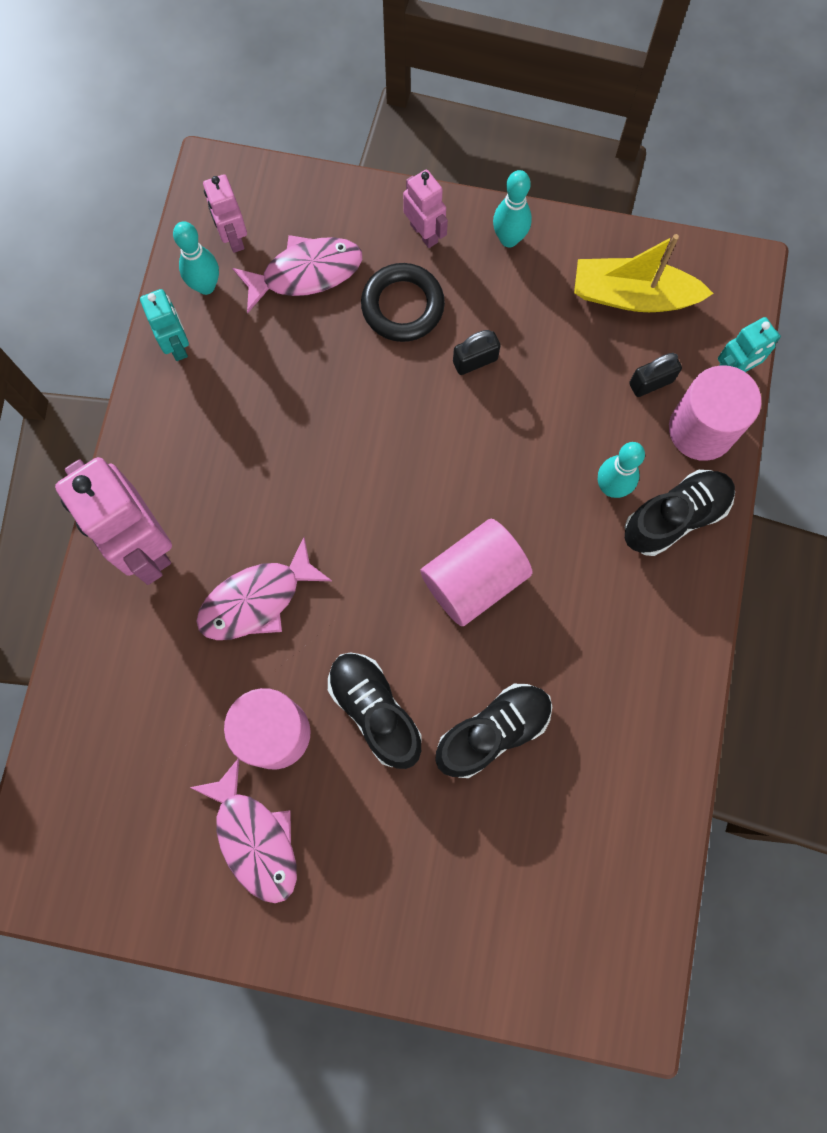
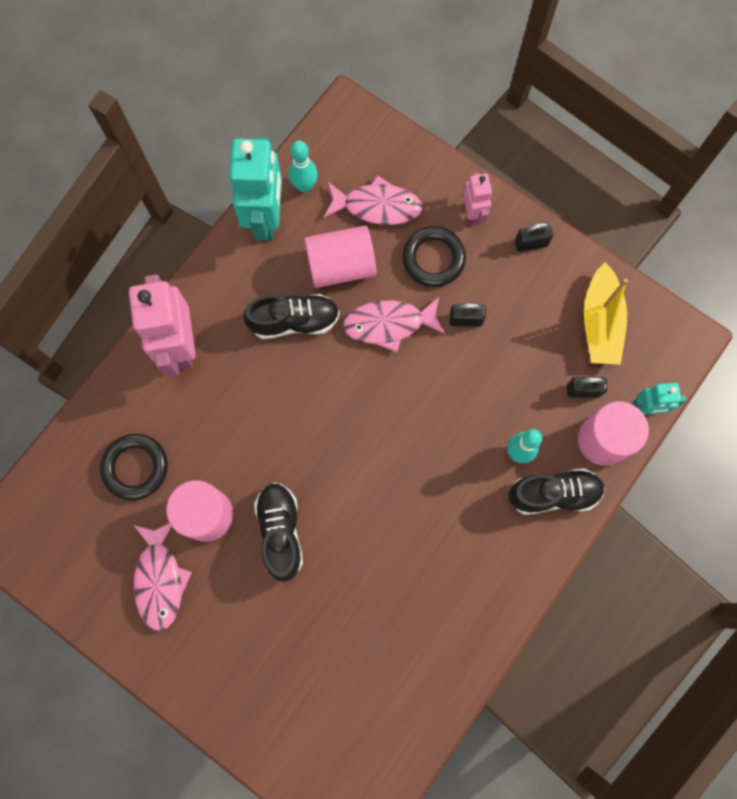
camera: 25 degrees right, 0 degrees up
(158, 716) = (135, 467): none -> black ring
(177, 345) = (266, 218): turquoise robot -> turquoise robot, size x1.90
(233, 237) = (339, 160): pink robot -> none
(256, 600) = (237, 418): pink fish -> pink fish (389, 324)
(474, 579) = (391, 473): pink cylinder -> pink cylinder (341, 266)
(493, 731) = (354, 584): black shoe -> black shoe (294, 321)
(509, 239) = (531, 243): turquoise bowling pin -> black padlock
(633, 296) = (600, 322): yellow boat -> yellow boat turned 120 degrees counterclockwise

